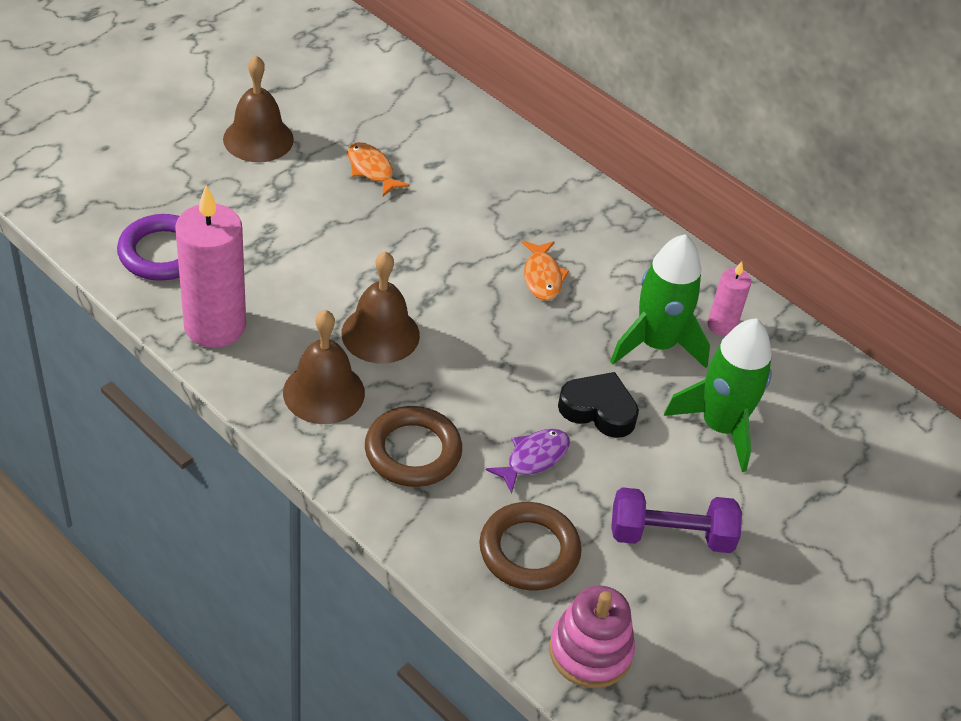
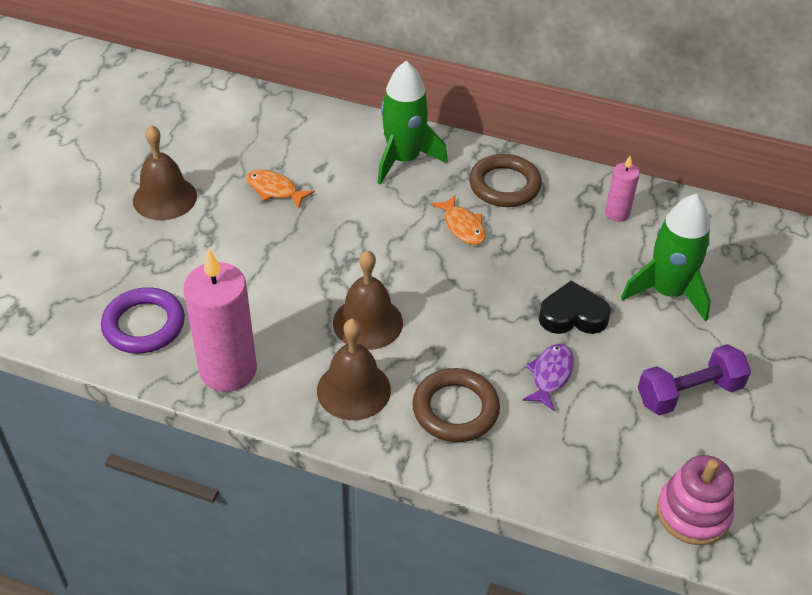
camera: 20 degrees left, 0 degrees up
(529, 551) = (595, 452): brown ring -> brown ring (504, 185)
(656, 344) = (580, 246): green rocket -> green rocket (404, 159)

